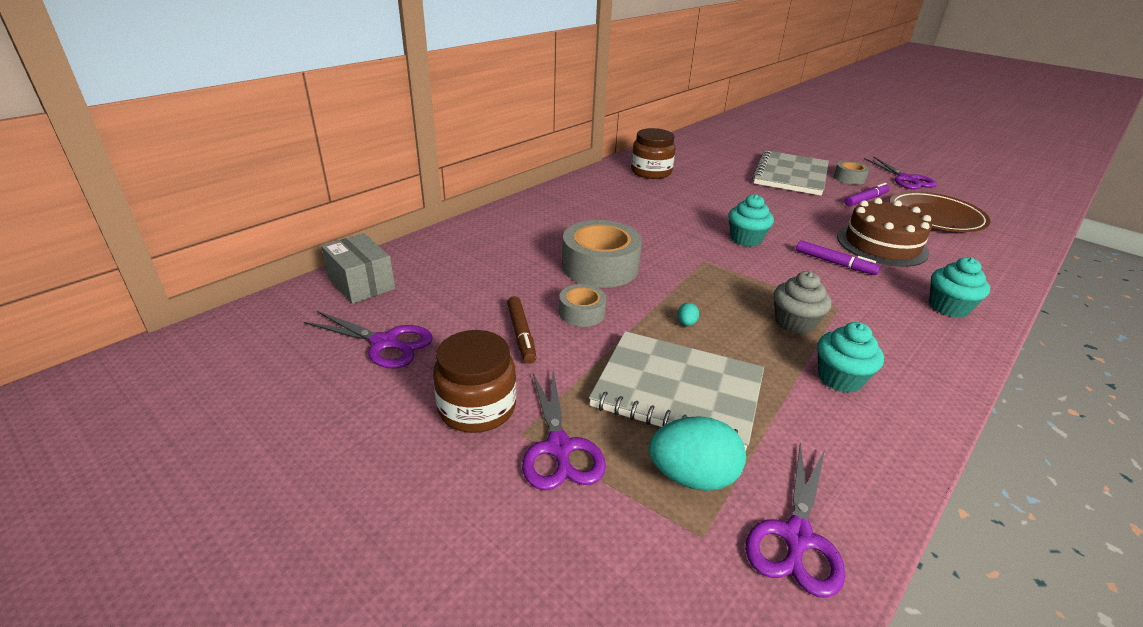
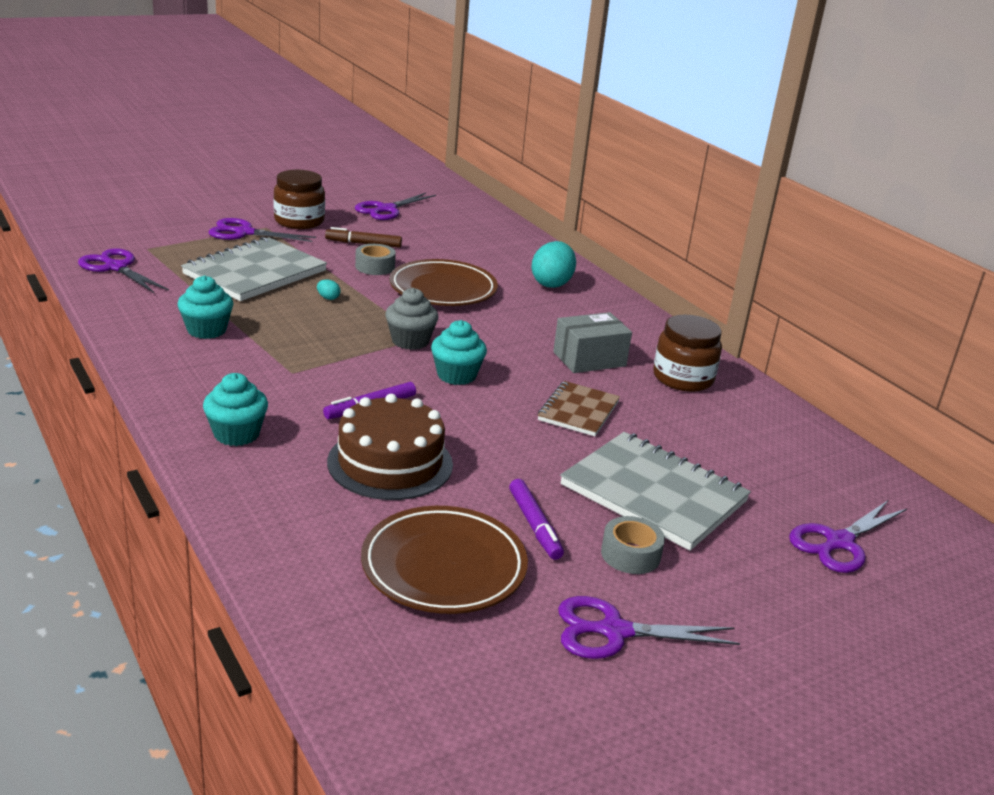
camera: 105 degrees right, 5 degrees down
(361, 283) = (469, 211): grey box -> grey box (589, 359)
(600, 266) = (443, 289): grey tape -> brown plate
(692, 476) = (184, 256): turquoise egg -> turquoise egg (552, 283)
(735, 197) = (578, 411): none -> brown notebook
(768, 142) = (839, 542): none -> purple scissors
(794, 323) = (288, 340): grey cupcake -> grey cupcake (410, 341)

